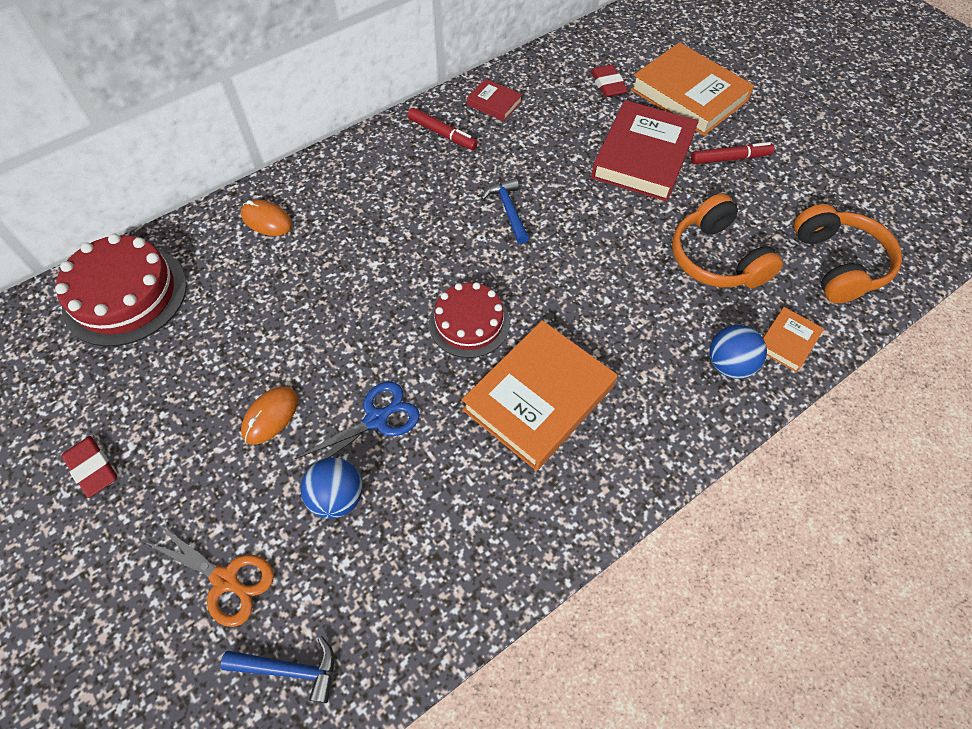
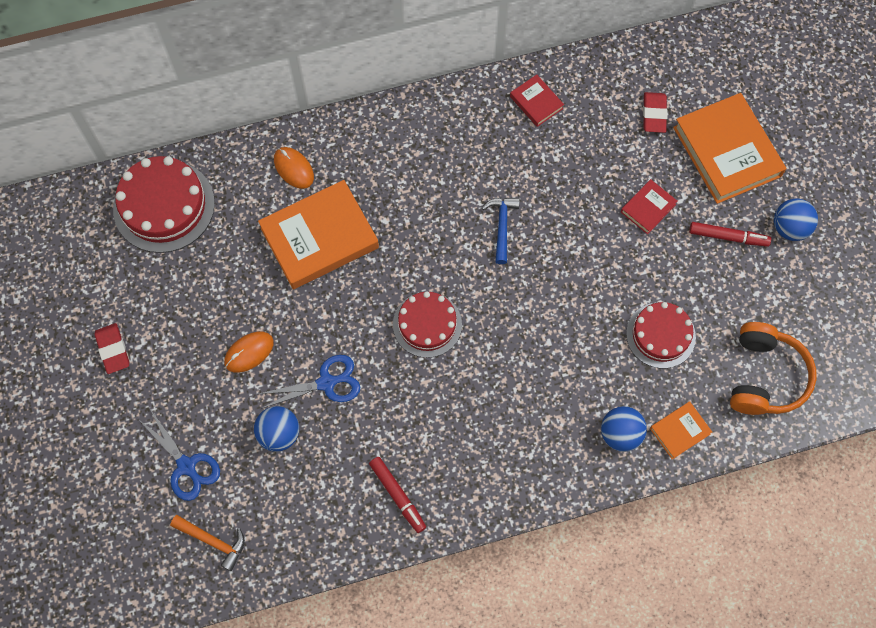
camera: 20 degrees right, 10 degrees up
(225, 580) = (186, 466): orange scissors -> blue scissors
(289, 669) = (213, 541): blue hammer -> orange hammer
(442, 134) = (475, 123): red marker -> red marker (397, 495)
(539, 398) = (456, 409): orange book -> orange book (319, 238)
(643, 156) = (648, 208): red book -> red book, size x0.47
(716, 258) = (660, 335): orange headphones -> red cake
(780, 136) = (789, 228): none -> blue ball

